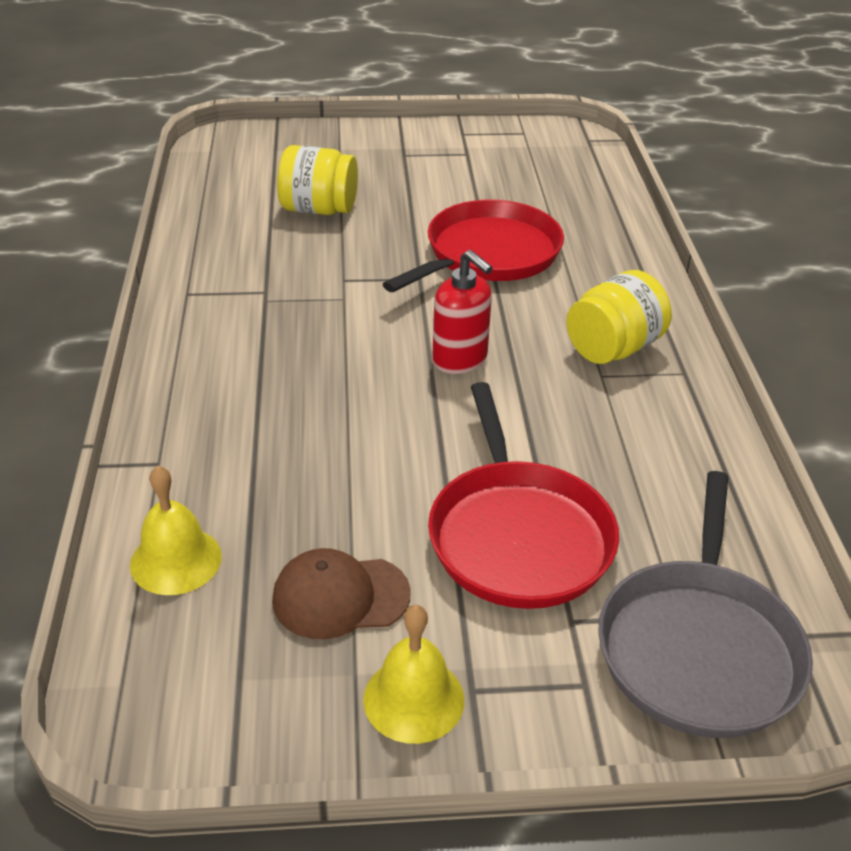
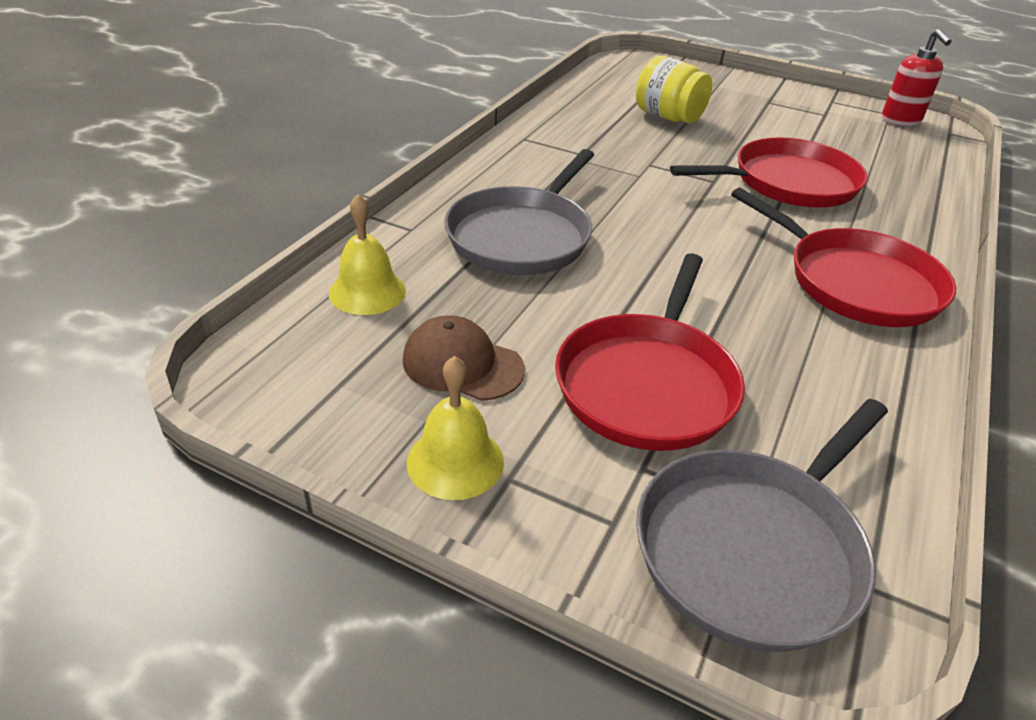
camera: 30 degrees right, 0 degrees up
(283, 422) = (522, 236): none -> grey pan
(460, 360) = (702, 244): red soap dispenser -> red soap dispenser (901, 120)
(613, 348) = (855, 282): yellow jar -> red pan

